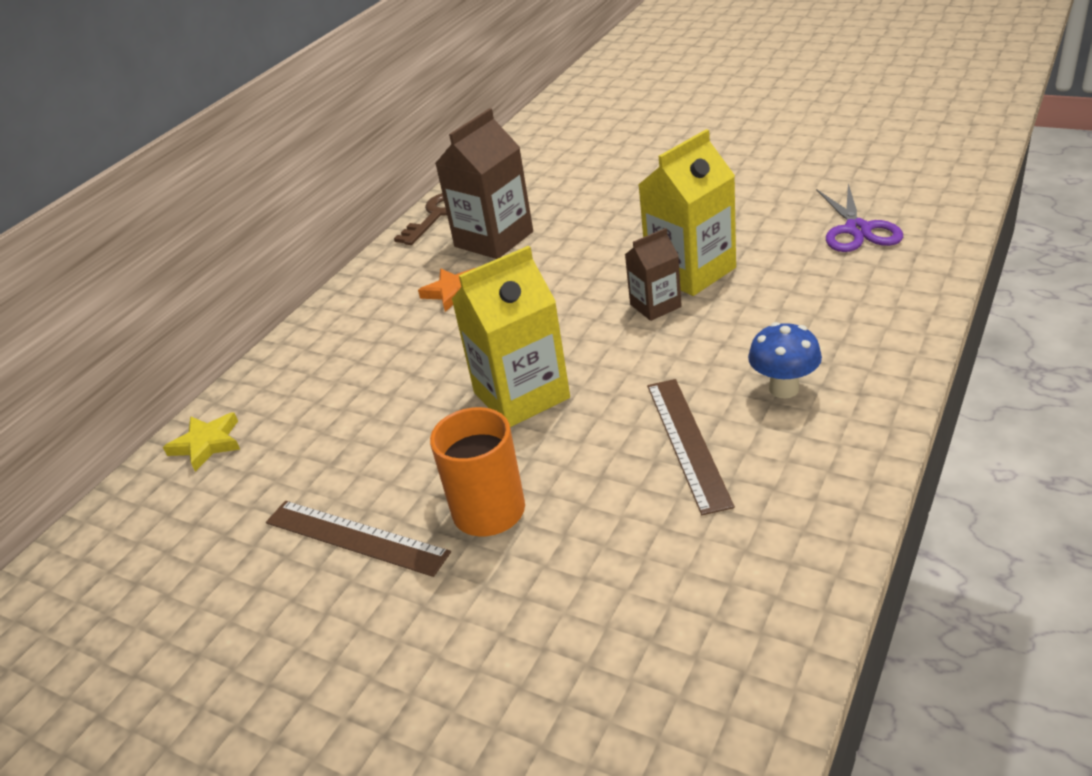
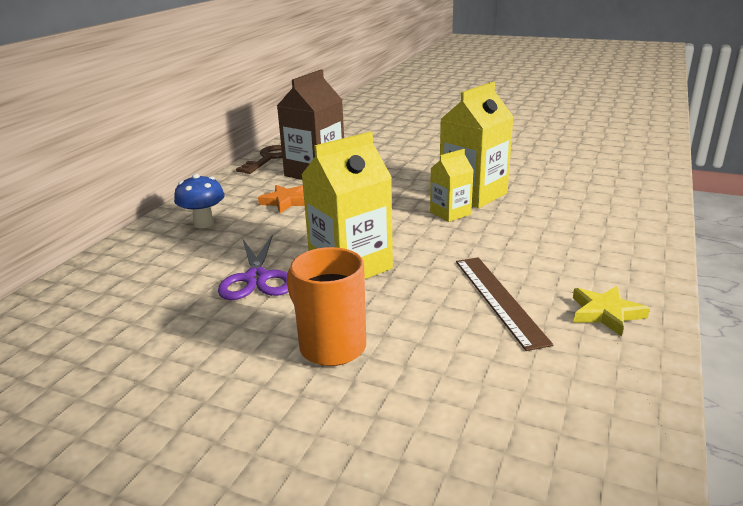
camera: 10 degrees left, 10 degrees down
(207, 444) = (69, 295): yellow star -> yellow star (606, 313)
(355, 537) = (207, 367): brown ruler -> none
(655, 306) = (450, 213): brown carton -> yellow carton
(784, 389) = (568, 265): blue mushroom -> blue mushroom (204, 223)
(857, 230) = (591, 175): purple scissors -> purple scissors (256, 278)

